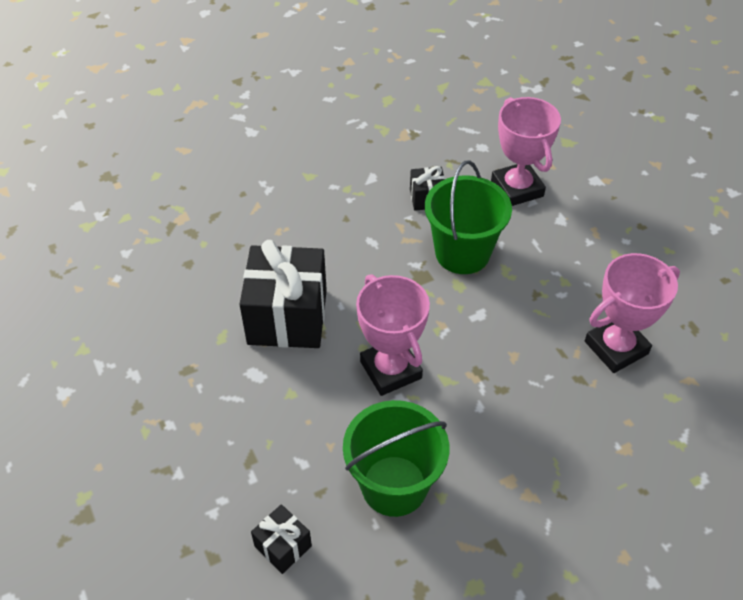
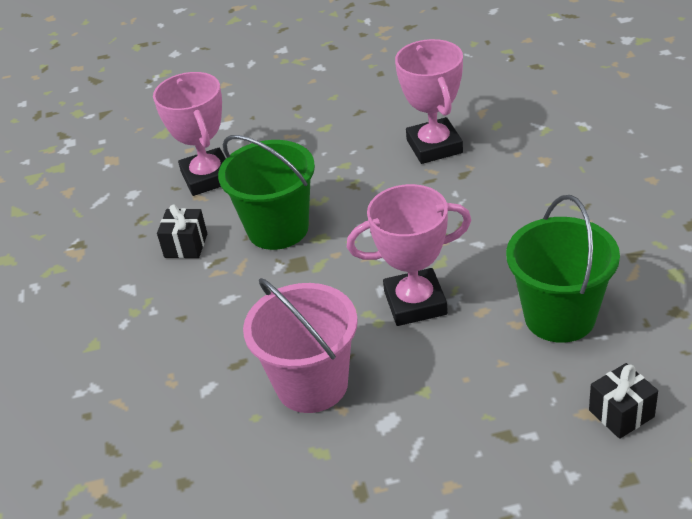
camera: 70 degrees left, 10 degrees down
(287, 317) = (312, 384): black gift -> pink bucket
(517, 188) = (207, 177): pink trophy -> pink trophy turned 75 degrees clockwise

